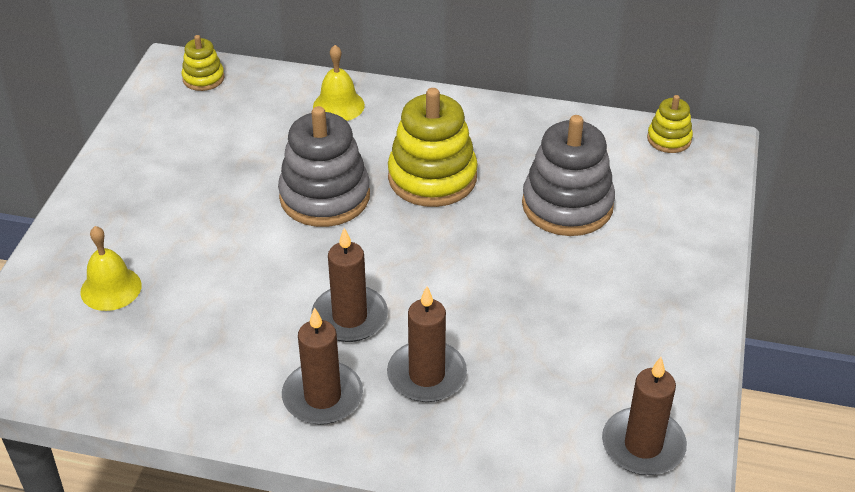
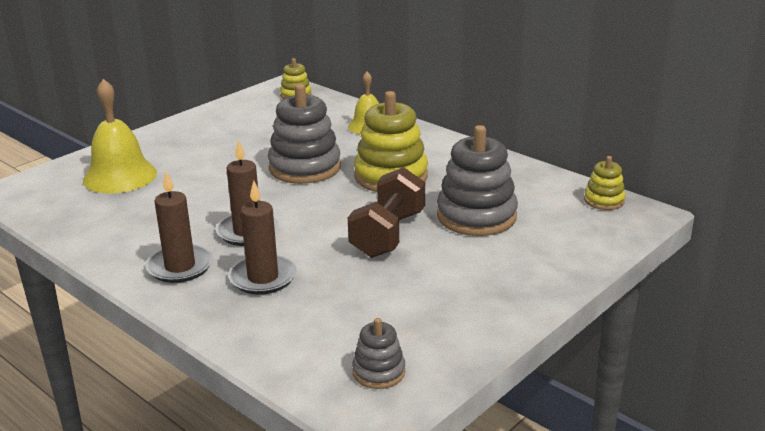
camera: 30 degrees right, 15 degrees down
(111, 288) = (120, 176): yellow bell -> yellow bell, size x1.60
(501, 264) = (388, 234): none -> brown dumbbell
(643, 445) = (378, 372): brown candle -> grey stacking toy

